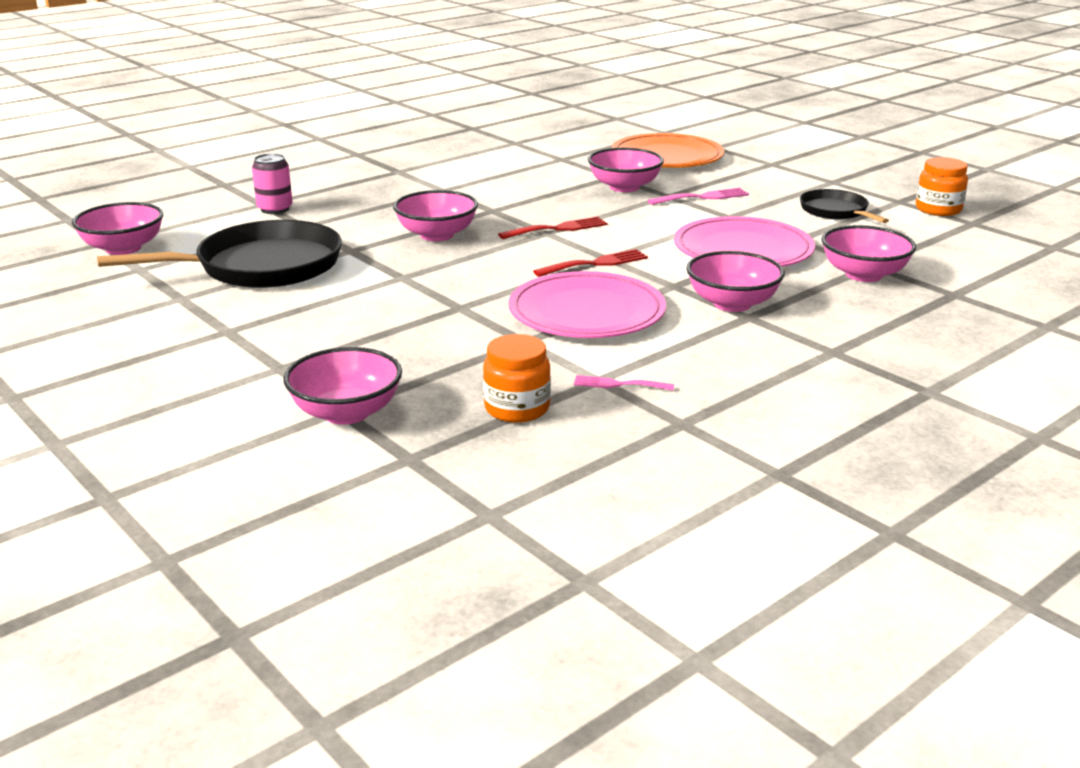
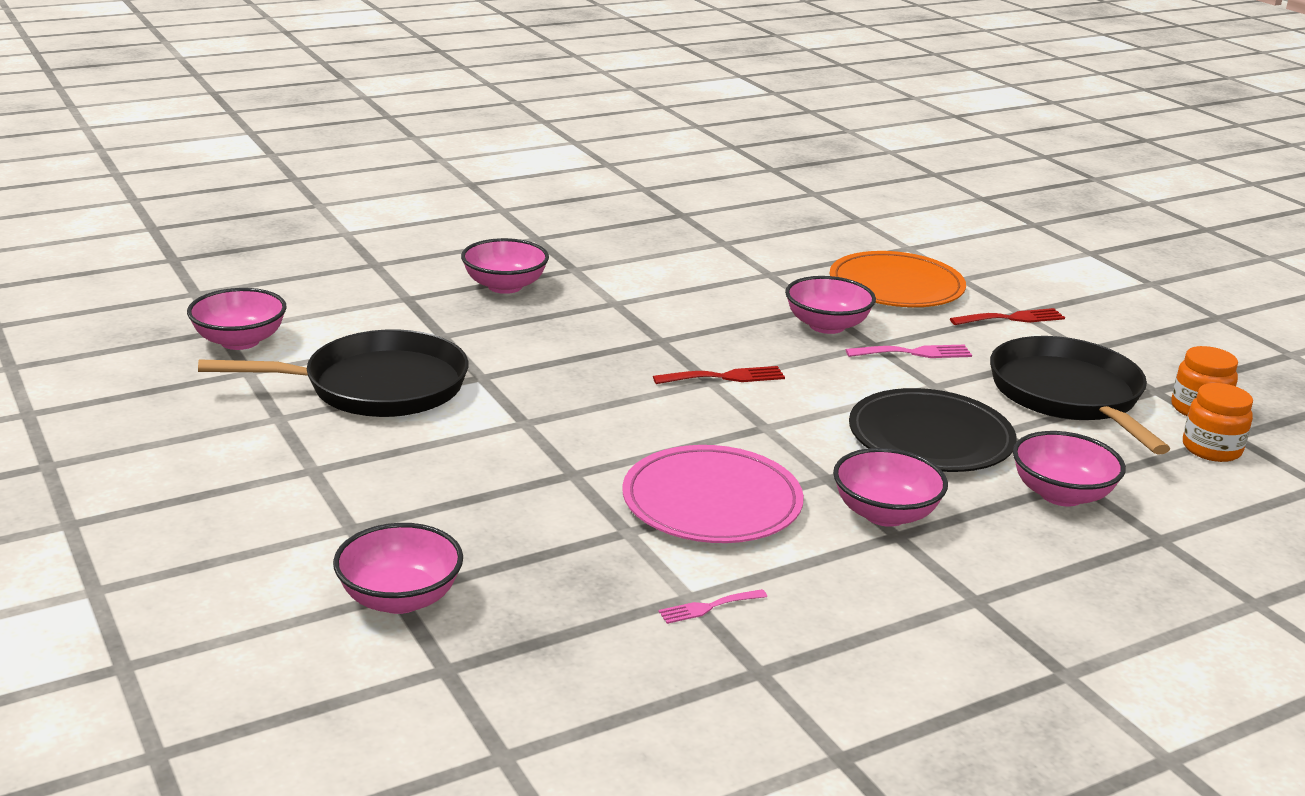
camera: 10 degrees right, 0 degrees up
(275, 209) = (418, 307): pink can -> none
(437, 235) = (584, 368): pink bowl -> pink bowl (505, 286)
(517, 408) = (584, 622): orange jar -> orange jar (1211, 449)
(596, 263) = (749, 434): red fork -> red fork (1012, 318)
(618, 384) = (708, 607): pink fork -> pink fork turned 45 degrees counterclockwise
(743, 250) = (930, 437): pink plate -> black plate
(835, 211) = (1068, 395): black pan -> black pan, size x1.87

